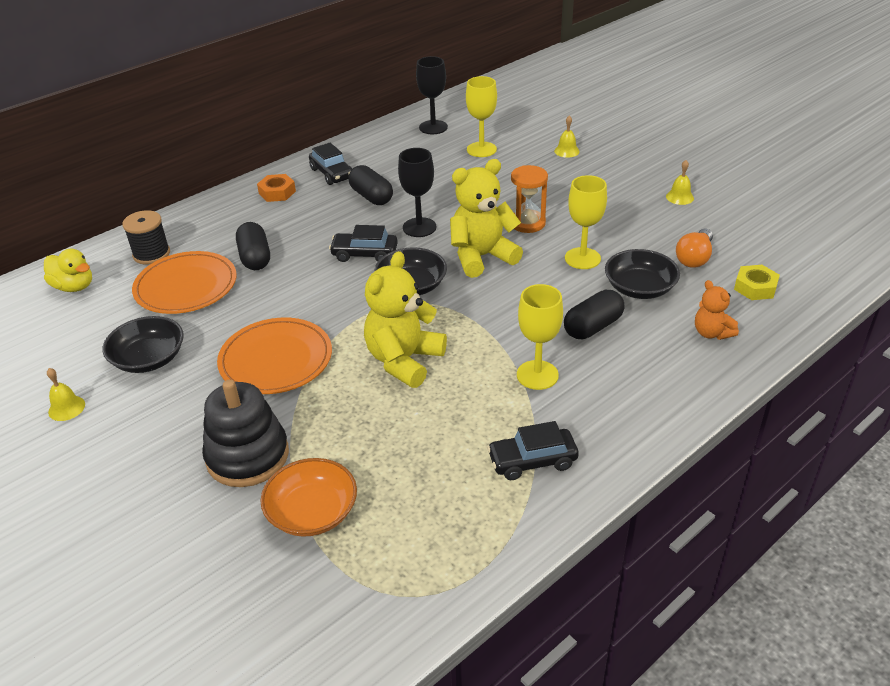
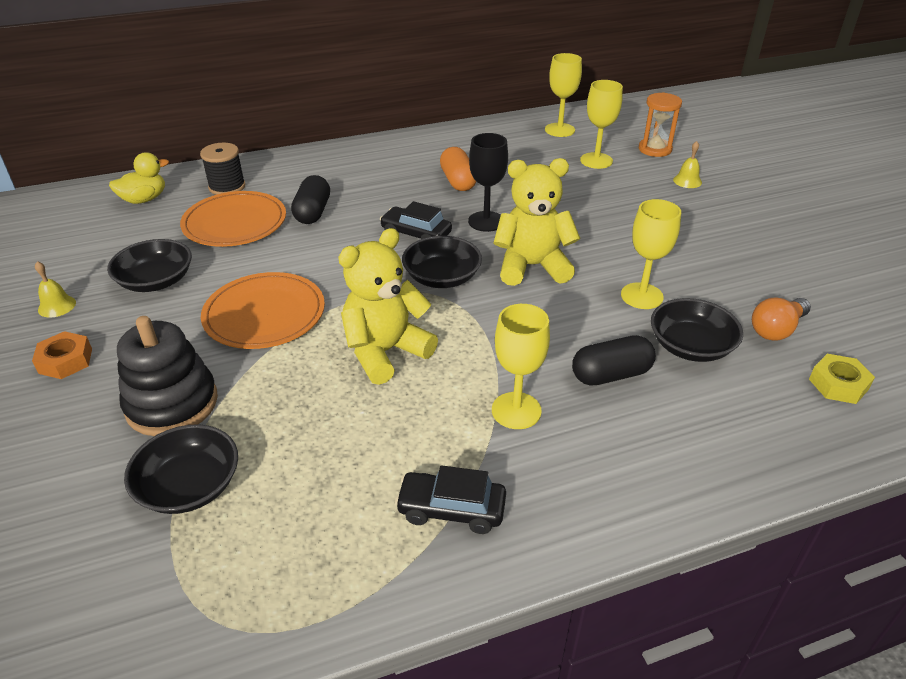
camera: 20 degrees right, 0 degrees up
(74, 287) = (144, 199): yellow duck -> yellow duck turned 90 degrees counterclockwise
(277, 192) = (373, 158): orange nut -> orange nut (65, 361)
(312, 512) = (189, 486): orange bowl -> black bowl
(332, 173) = (434, 152): black car -> none
(371, 196) = (458, 181): black capsule -> orange capsule
(433, 127) = (559, 130): black goblet -> yellow goblet
(527, 223) = (601, 244): orange hourglass -> orange hourglass (655, 149)
(679, 197) = (793, 257): yellow bell -> none
(711, 333) = (753, 423): orange teddy bear -> none

